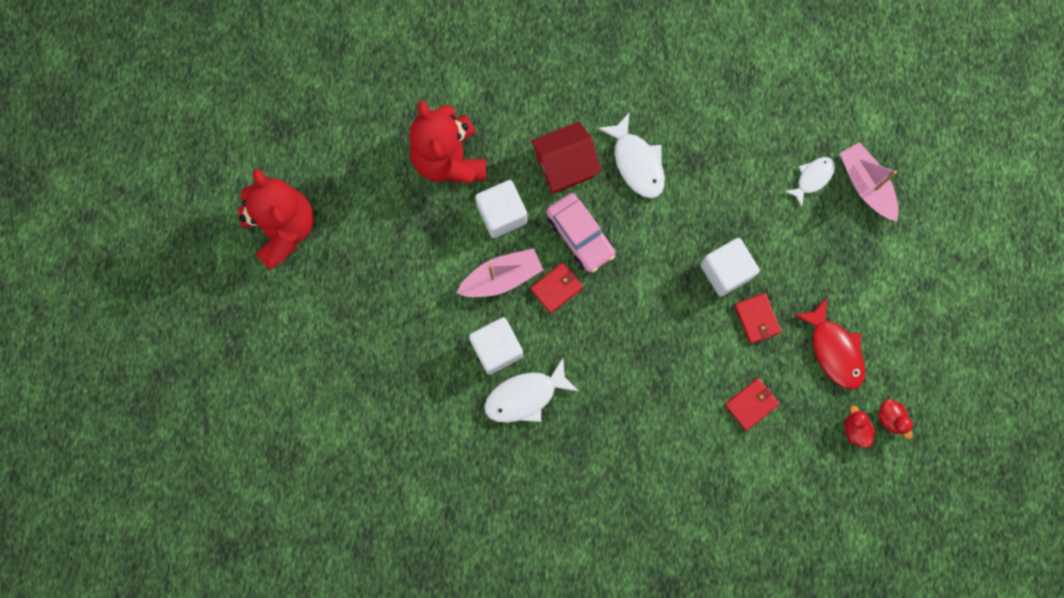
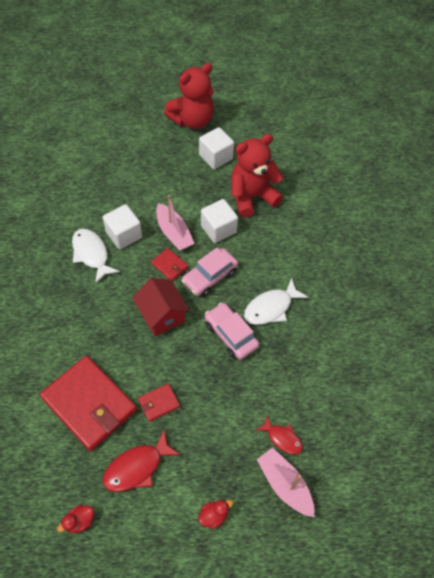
camera: 80 degrees right, 20 degrees down
(565, 165) = (260, 262): red house -> red house (162, 315)
(671, 219) = (231, 335): none -> pink car
(726, 271) = (195, 377): white cube -> white cube (216, 157)
(751, 404) = (89, 404): red wallet -> red wallet, size x2.26
(812, 178) = (282, 438): white fish -> red fish
(855, 429) = (70, 490): red duck -> red duck (214, 515)
(866, 185) = (284, 484): pink boat -> pink boat turned 90 degrees counterclockwise

